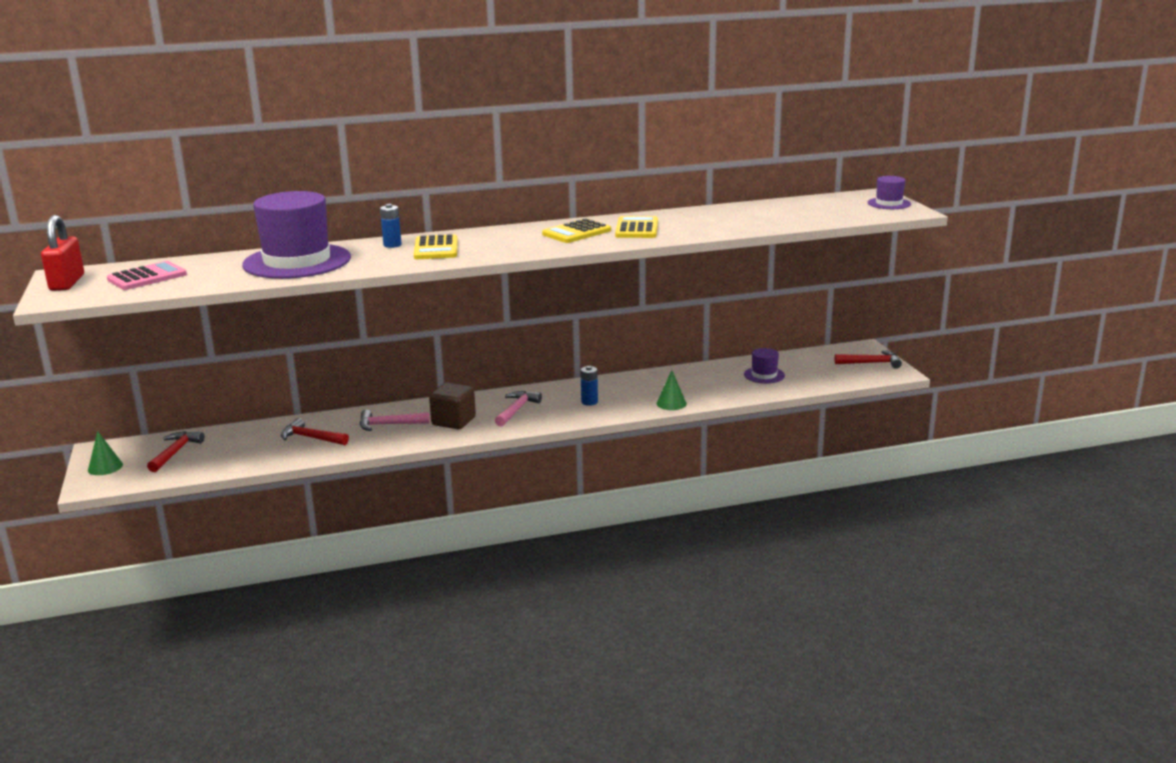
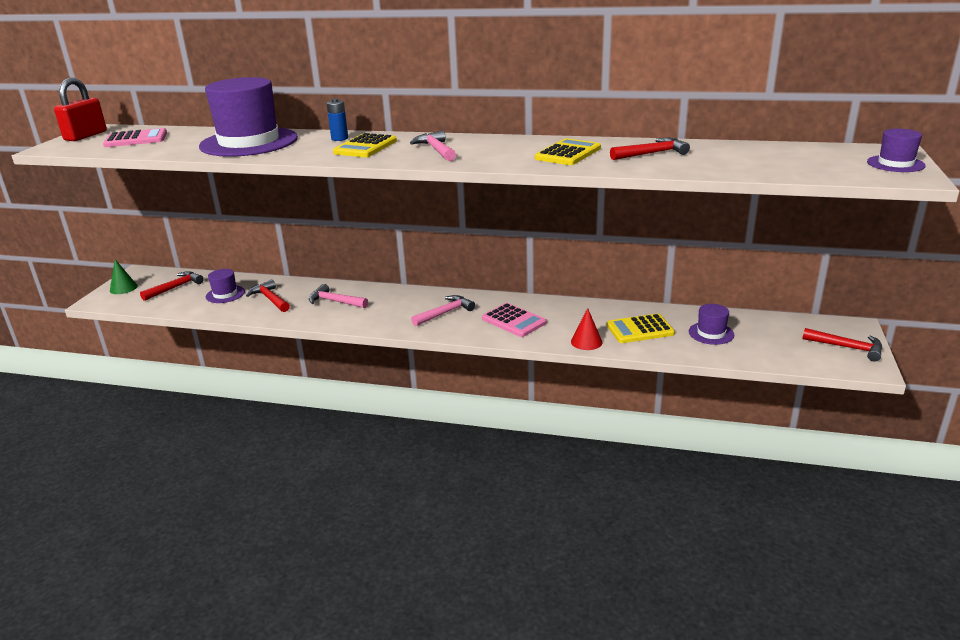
camera: 30 degrees right, 5 degrees up
(250, 445) = (225, 294): none -> purple hat
(453, 421) = (385, 311): brown cube -> none
(512, 241) = (436, 150): none -> pink hammer
(576, 232) = (506, 149): yellow calculator -> yellow calculator (640, 329)
(589, 402) = (514, 321): blue battery -> pink calculator
(671, 403) = (586, 342): green cone -> red cone
(705, 219) = (652, 153): none -> red hammer

